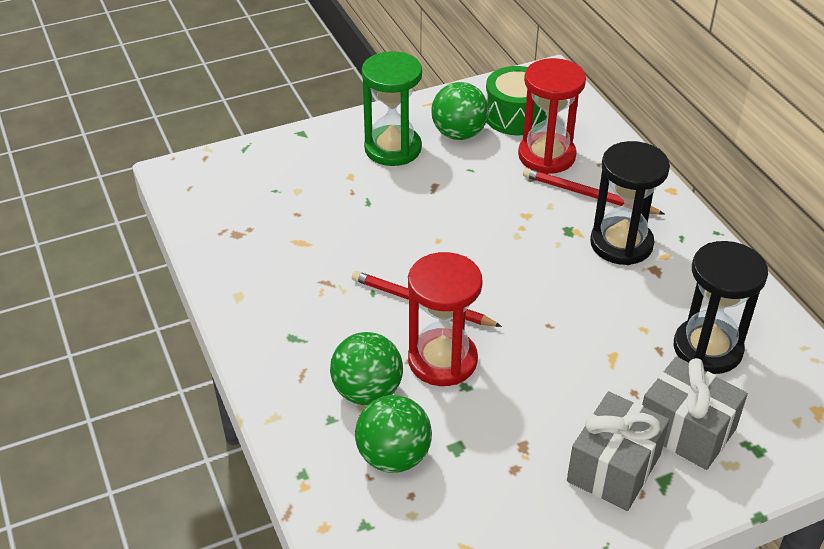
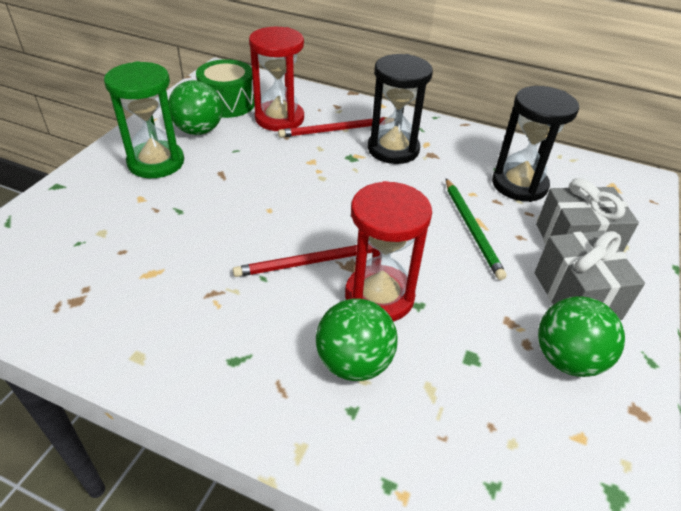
camera: 45 degrees left, 0 degrees up
(393, 457) = (439, 403): green ball -> green ball (567, 359)
(596, 358) = (472, 229): none -> green pencil

